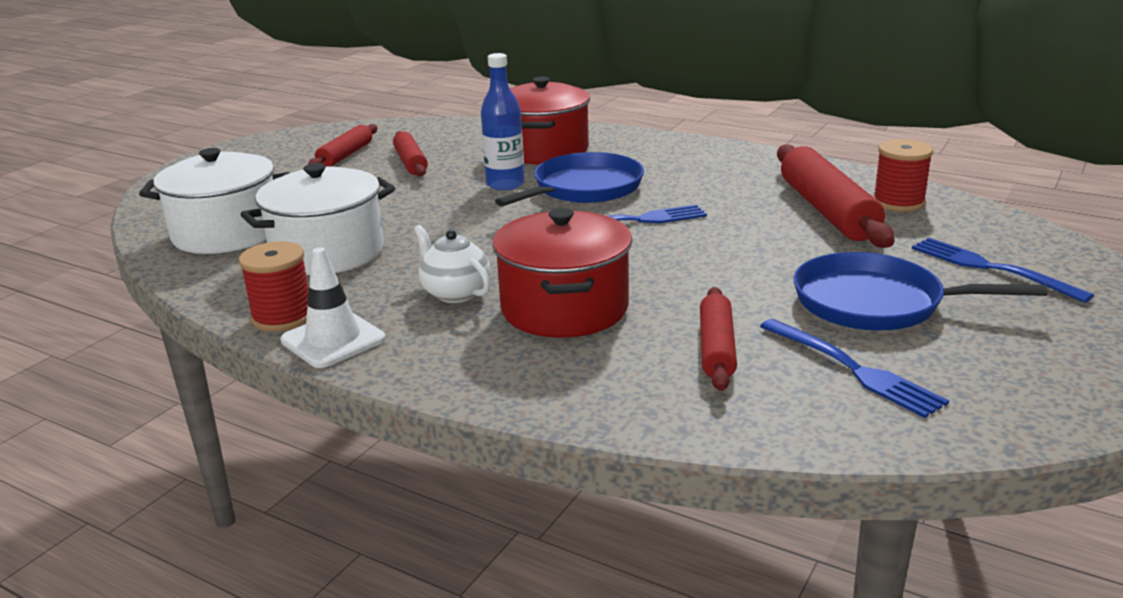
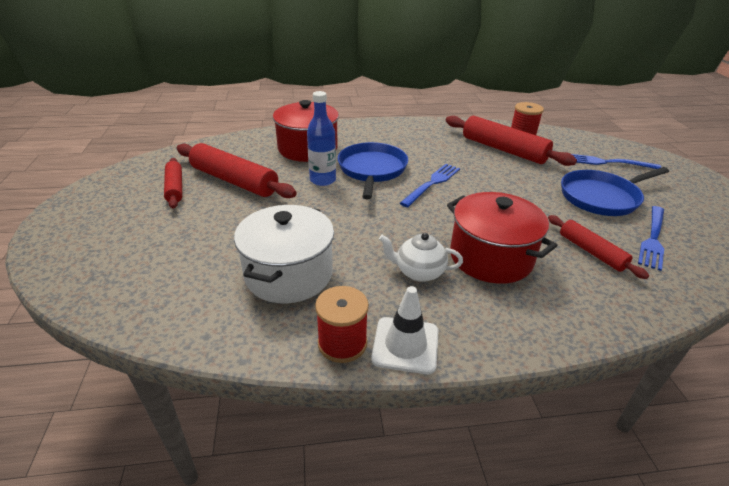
camera: 40 degrees left, 10 degrees up
(226, 233) = (181, 288): white pot -> none
(410, 162) = (234, 181): red rolling pin -> red rolling pin, size x1.71
(854, 369) = (653, 239): blue fork -> blue fork turned 105 degrees clockwise

